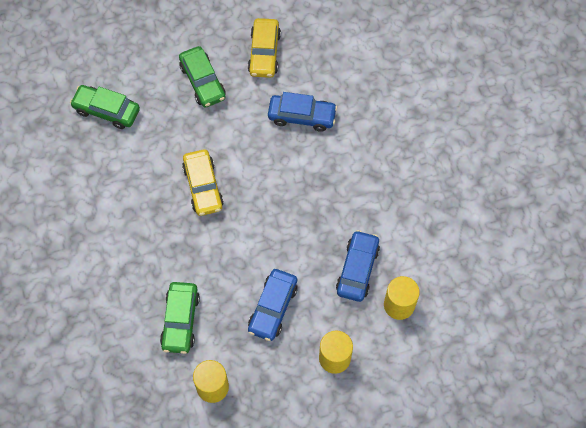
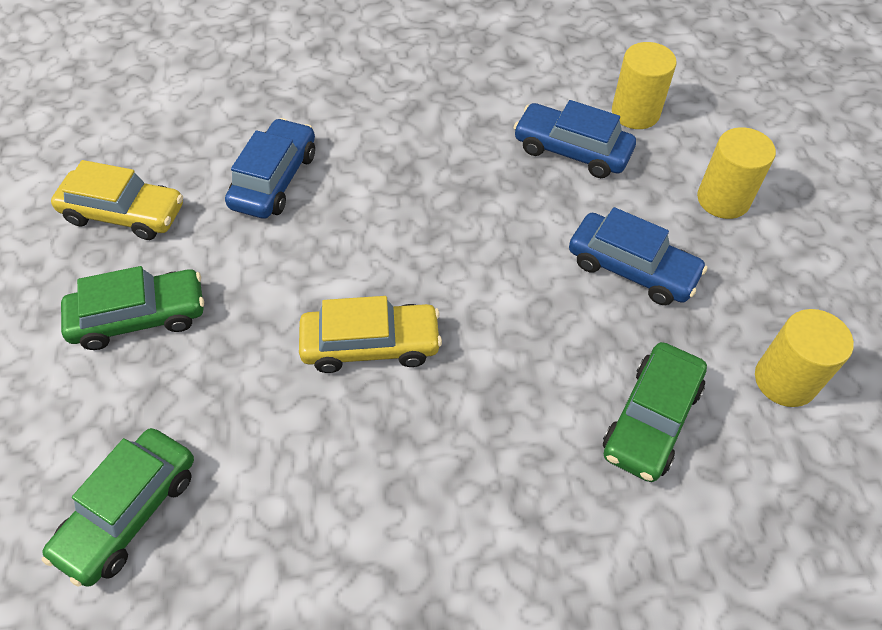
camera: 80 degrees left, 10 degrees down
(180, 320) = (651, 419): green car -> green car turned 105 degrees clockwise

